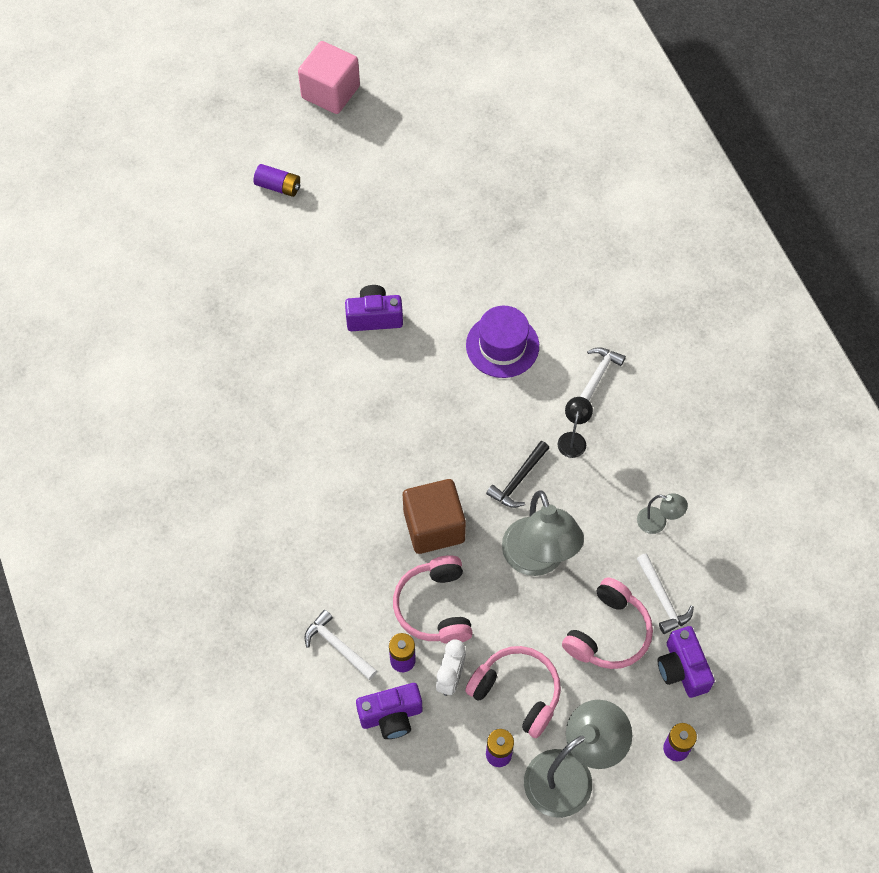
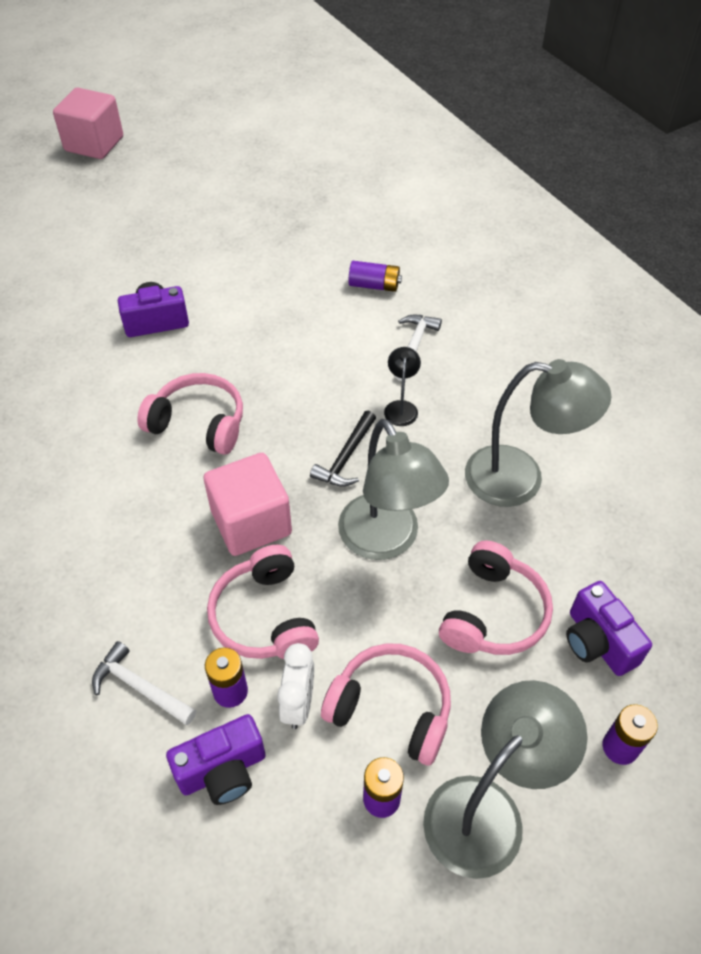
camera: 10 degrees left, 10 degrees down
(278, 186) = (42, 222): purple battery -> purple battery (374, 285)
(401, 428) = (198, 423): none -> pink headphones
(434, 526) = (251, 522): brown cube -> pink cube
(502, 345) = (303, 329): purple hat -> none
(658, 522) = (520, 478): grey lamp -> grey lamp, size x2.14
(662, 599) = (549, 562): white hammer -> none

